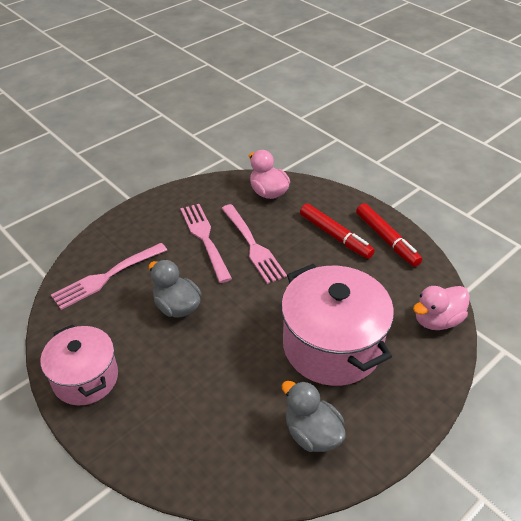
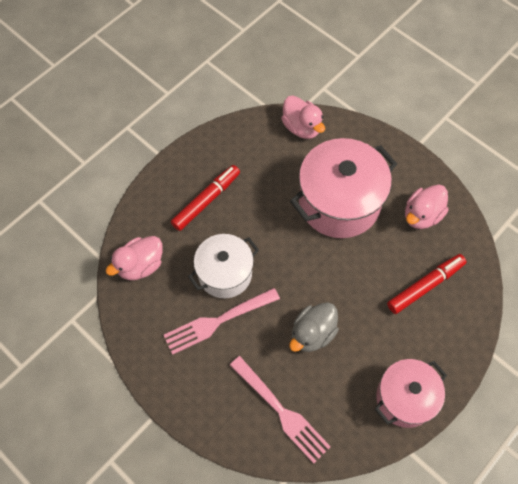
camera: 95 degrees left, 20 degrees up
(253, 246) = (225, 274): pink fork -> white pot
(312, 433) = (422, 215): grey duck -> pink duck
(387, 239) = (208, 158): red marker -> red marker (425, 286)

